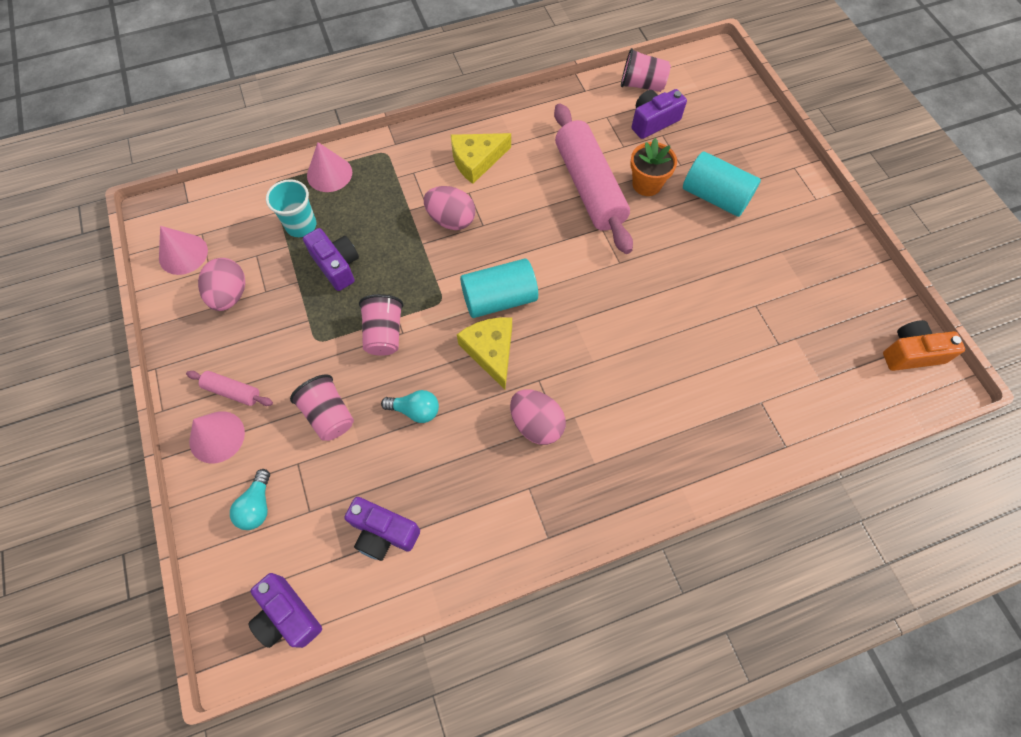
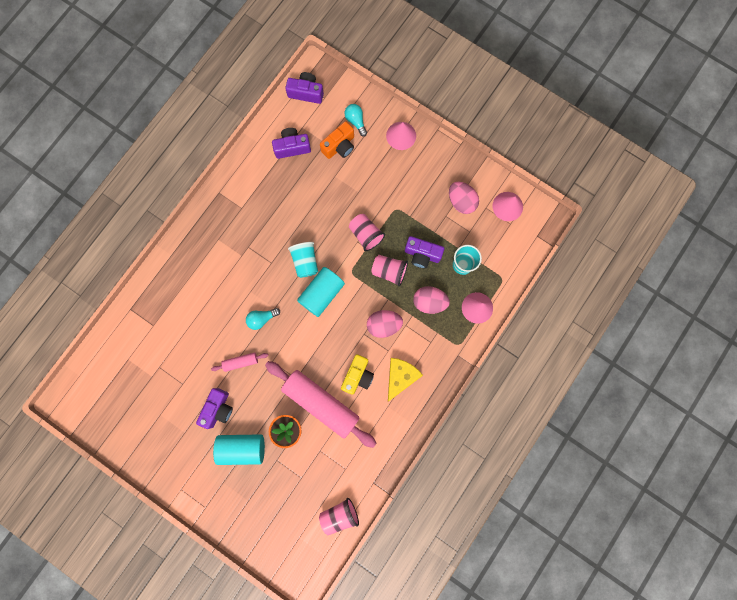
camera: 145 degrees right, 15 degrees up
(232, 391) = (413, 158): pink rolling pin -> pink rolling pin (241, 362)
(329, 415) = (358, 178): pink cup -> pink cup (389, 271)
(415, 410) = (320, 208): turquoise light bulb -> turquoise light bulb (262, 319)
(490, 351) = (305, 262): yellow cheese -> turquoise cup
(525, 188) = (358, 376): none -> yellow camera
(536, 424) = (257, 240): pink egg -> pink egg (429, 302)
(653, 121) = (313, 485): purple camera -> purple camera (218, 409)
(911, 353) = (85, 409): orange camera -> orange camera (339, 146)

